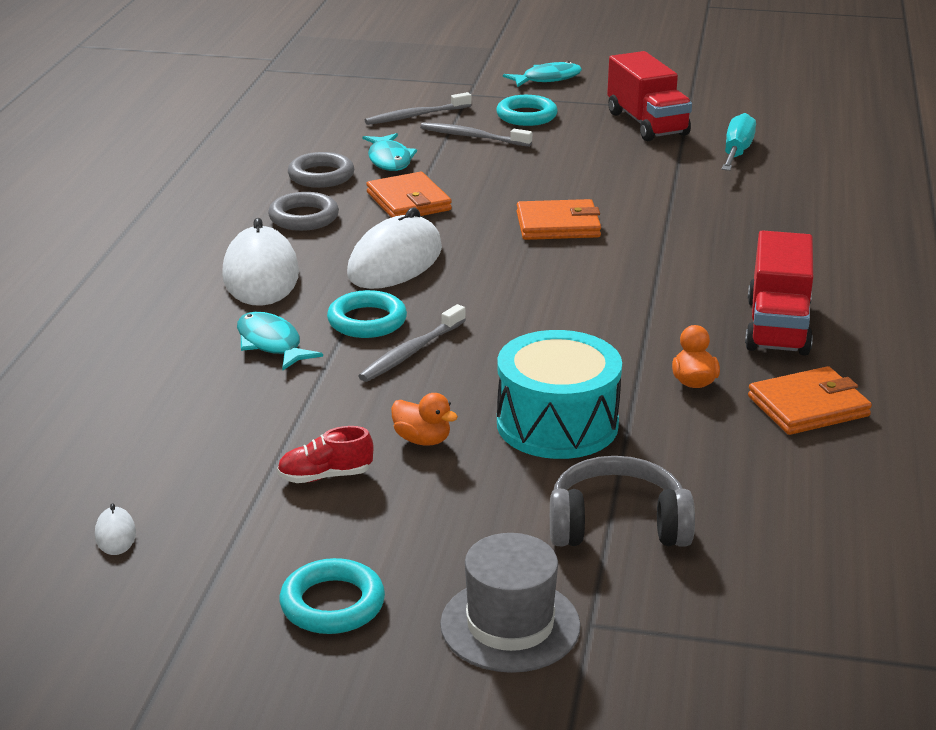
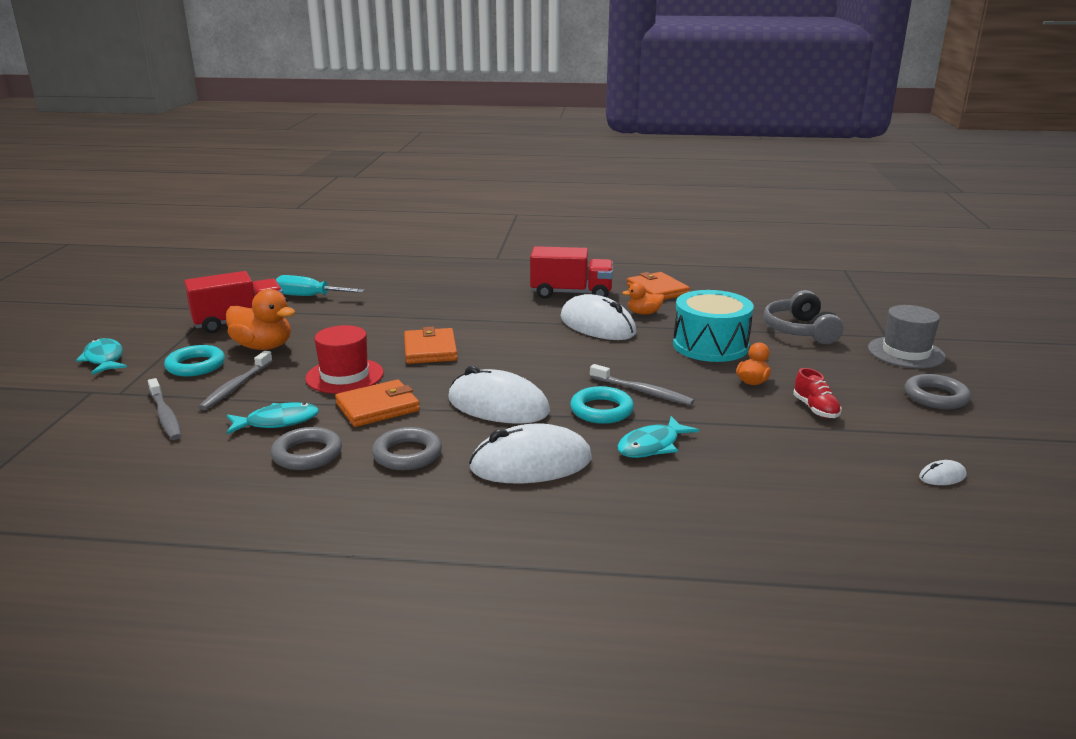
camera: 95 degrees left, 5 degrees down
(332, 604) = (936, 397): turquoise ring -> grey ring
(489, 183) = (344, 376): none -> red hat
(574, 140) = (263, 346): none -> orange duck
(640, 338) = (597, 325): none -> white mouse

